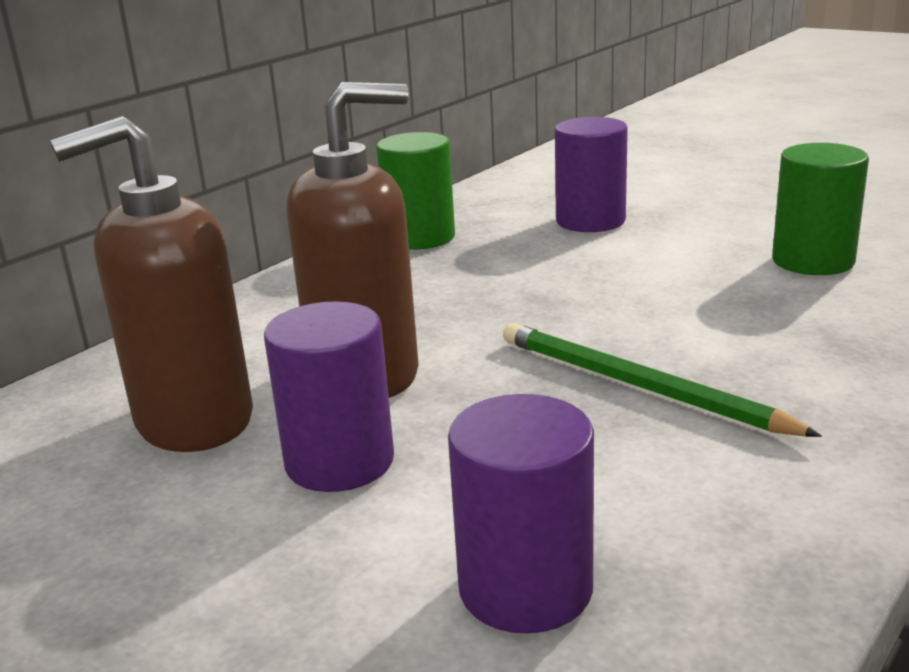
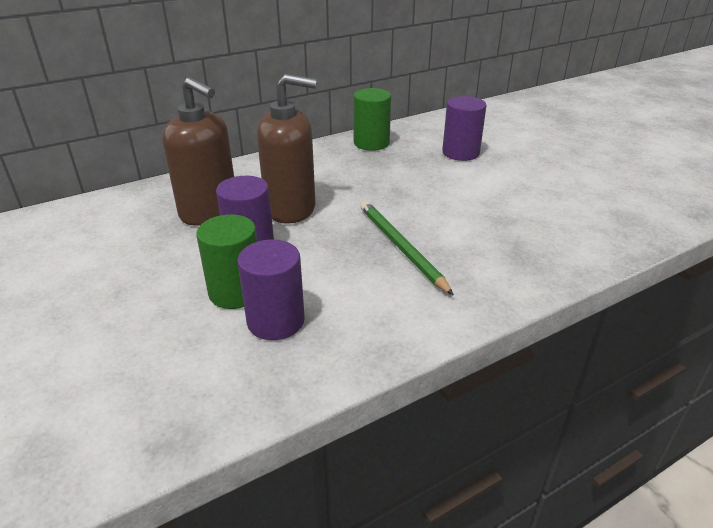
camera: 20 degrees right, 10 degrees up
(193, 421) = (209, 212): brown soap dispenser -> brown soap dispenser turned 135 degrees counterclockwise
(812, 261) = (551, 204): green cylinder -> green cylinder (236, 292)

